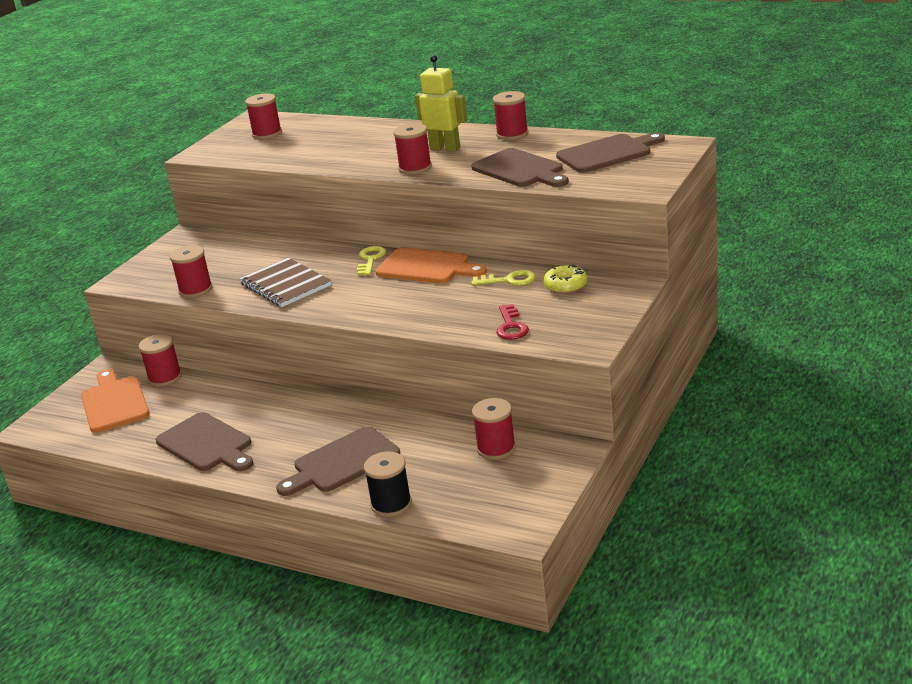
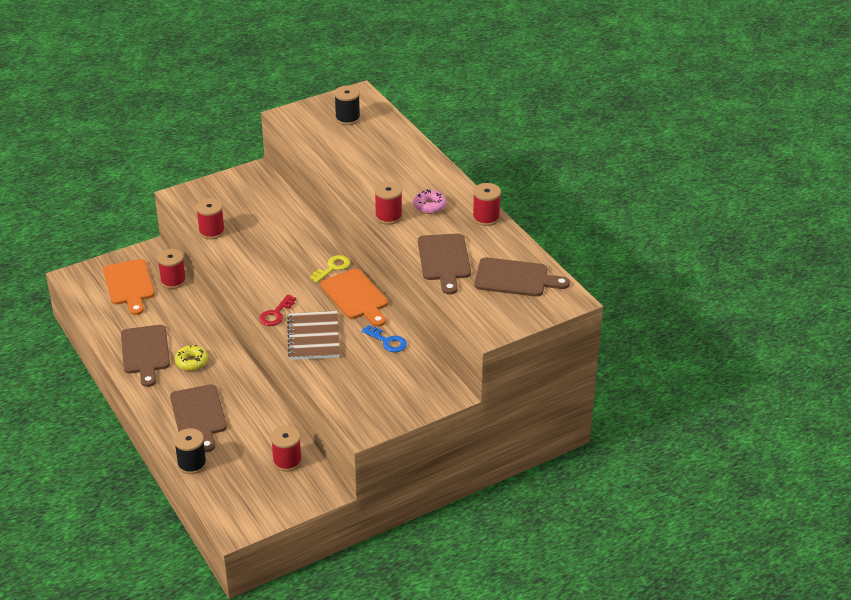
camera: 30 degrees right, 10 degrees up
(114, 403) = (129, 285): orange cutting board -> orange cutting board turned 150 degrees clockwise
(267, 134) = (347, 118): red spool -> black spool
(285, 285) = (263, 260): brown notebook -> brown notebook (313, 337)
(342, 462) = (199, 415): brown cutting board -> brown cutting board turned 105 degrees counterclockwise
(445, 148) = (429, 206): yellow robot -> pink donut
(509, 280) = (387, 341): yellow key -> blue key
(511, 326) = (342, 383): red key -> red key (276, 314)
(565, 286) = (413, 368): yellow donut -> yellow donut (191, 362)

